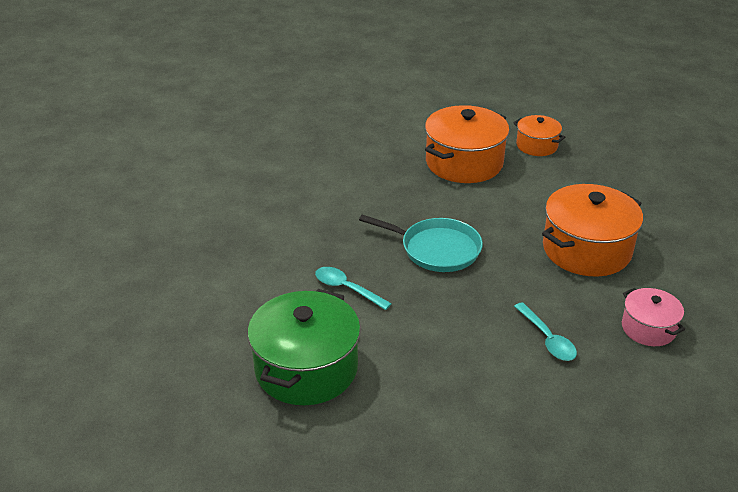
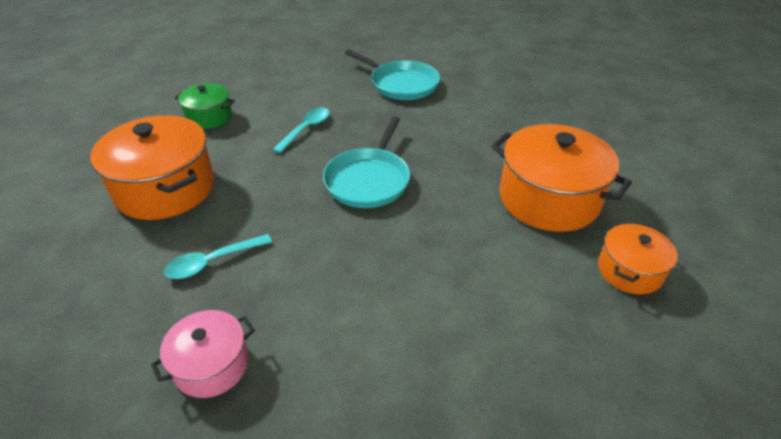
camera: 85 degrees right, 5 degrees up
(267, 220) = (401, 84): none -> turquoise pan
(306, 368) = (209, 117): green pot -> green pot, size x0.55
(586, 250) = (379, 311): orange pot -> orange pot (165, 188)

